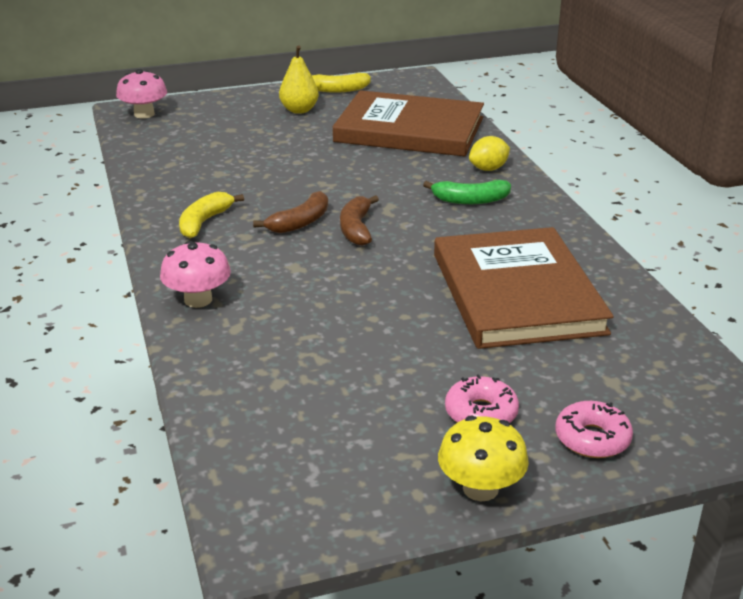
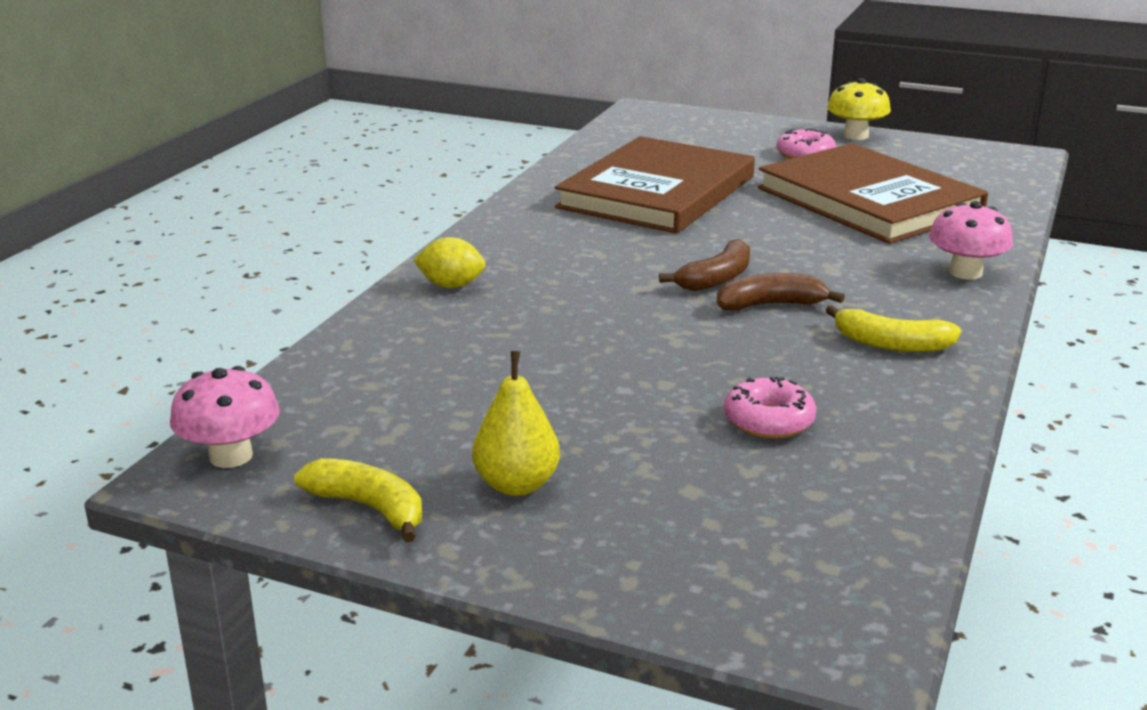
camera: 140 degrees left, 5 degrees down
(144, 114) = (824, 612): pink mushroom -> pink mushroom (231, 456)
(204, 222) = (891, 344): yellow banana -> yellow banana turned 45 degrees clockwise
(409, 130) = (426, 372): brown book -> brown book (868, 200)
(470, 200) = (544, 263): green banana -> none
(592, 439) = (752, 131): pink donut -> pink donut (768, 421)

